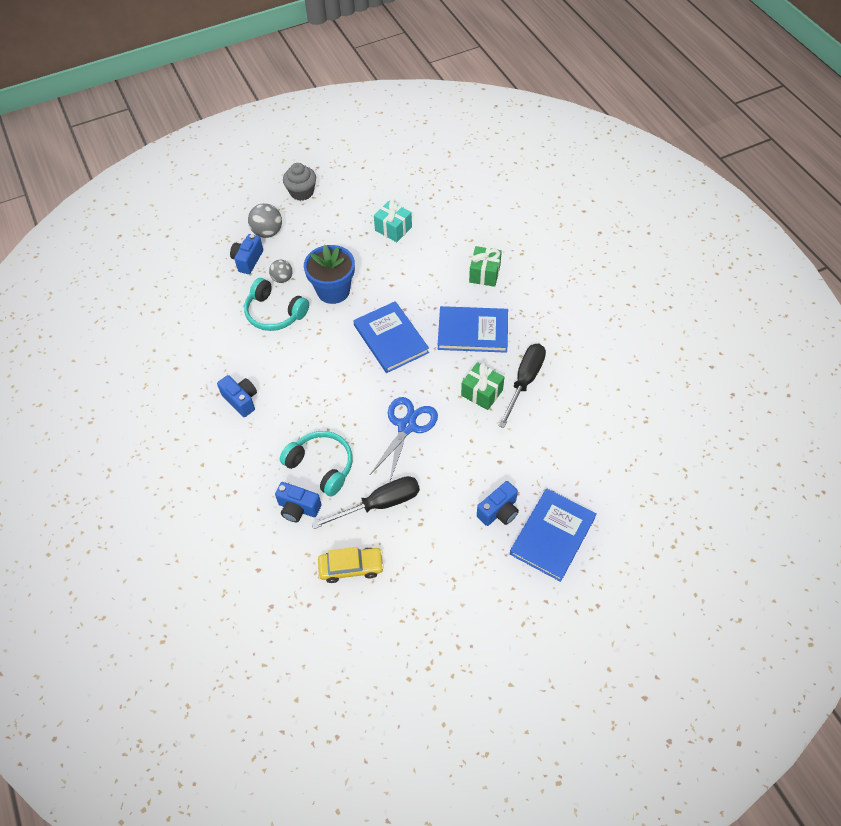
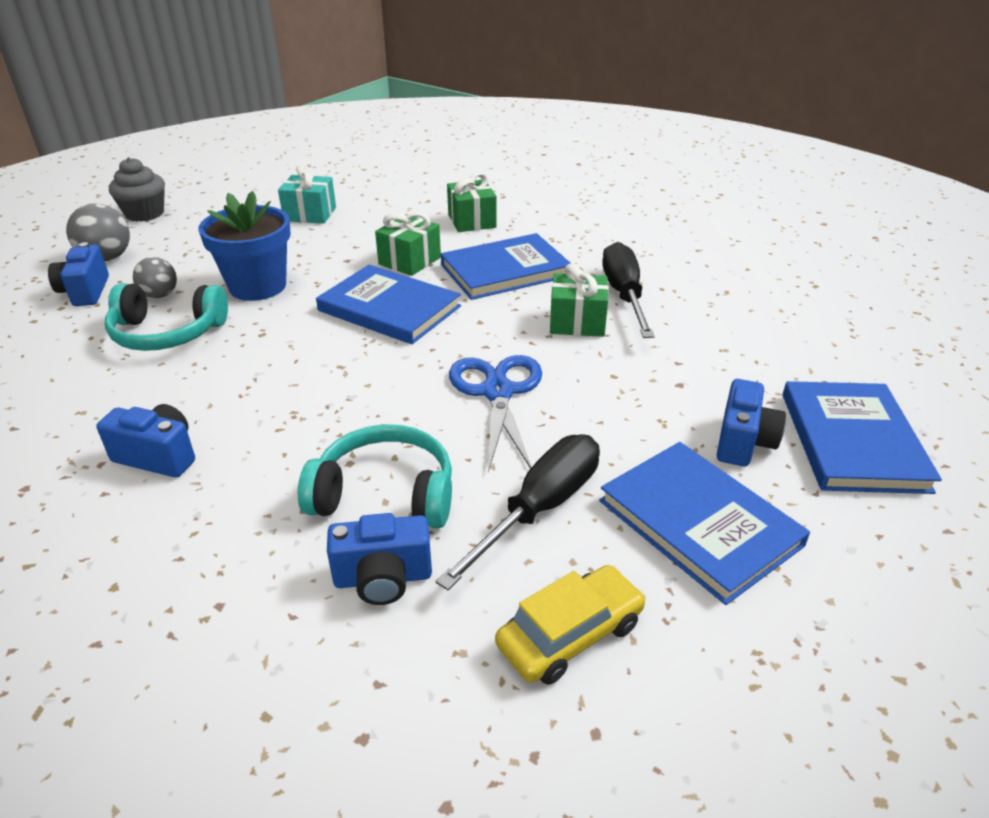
camera: 30 degrees left, 20 degrees down
(425, 300) = (409, 261): none -> green gift
(440, 544) = (699, 523): none -> blue book

